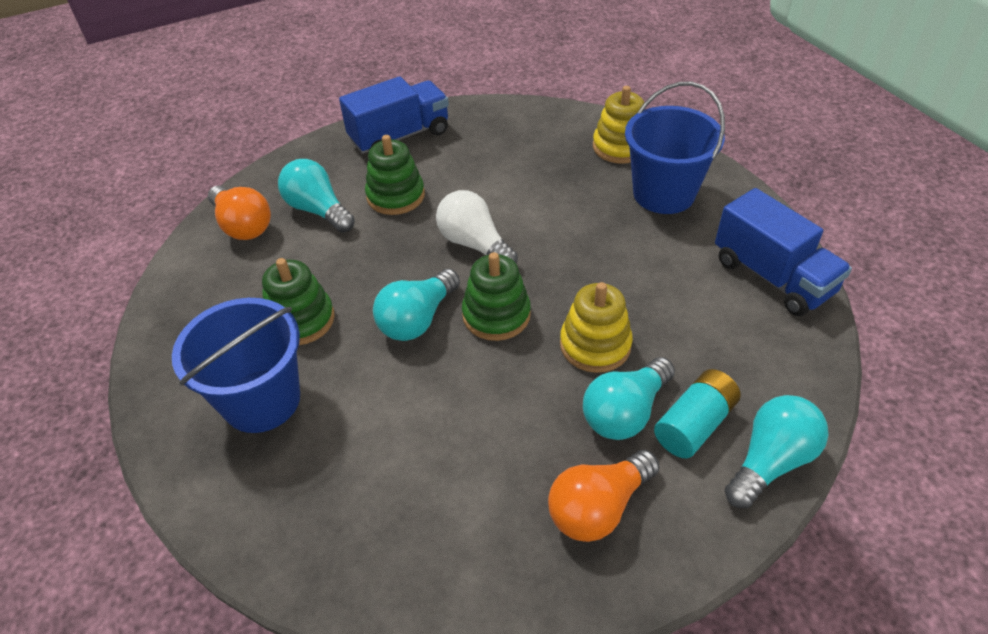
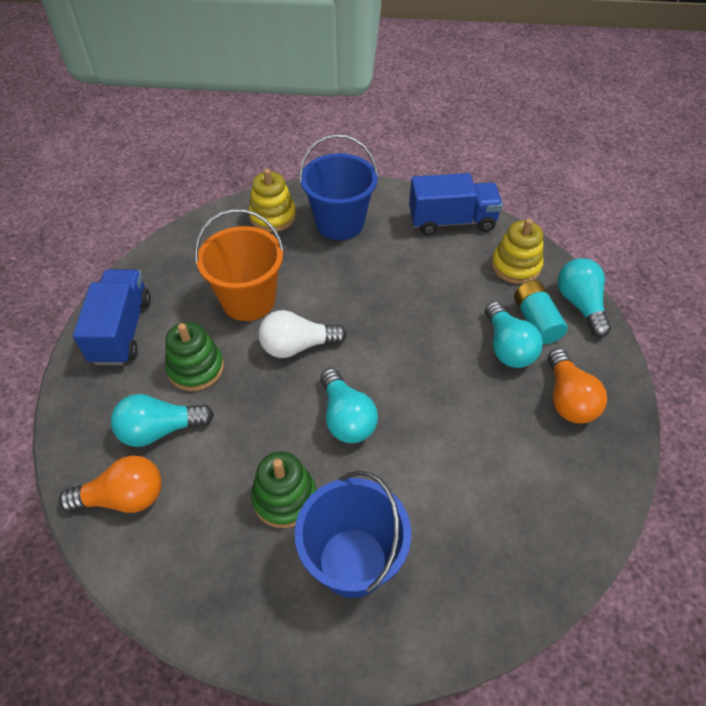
camera: 60 degrees left, 5 degrees up
(496, 315) = (378, 369): green stacking toy -> none
(499, 186) = (248, 300): none -> orange bucket
(595, 345) = (444, 332): yellow stacking toy -> yellow stacking toy (516, 266)

